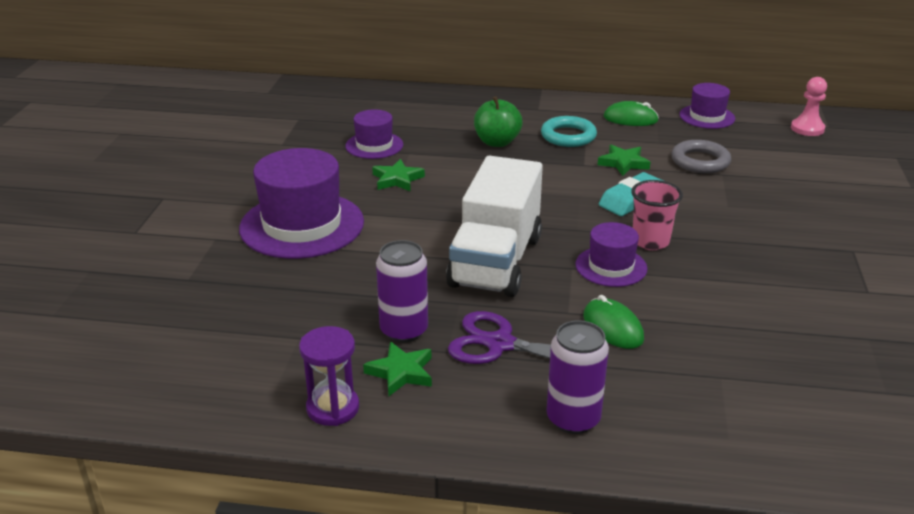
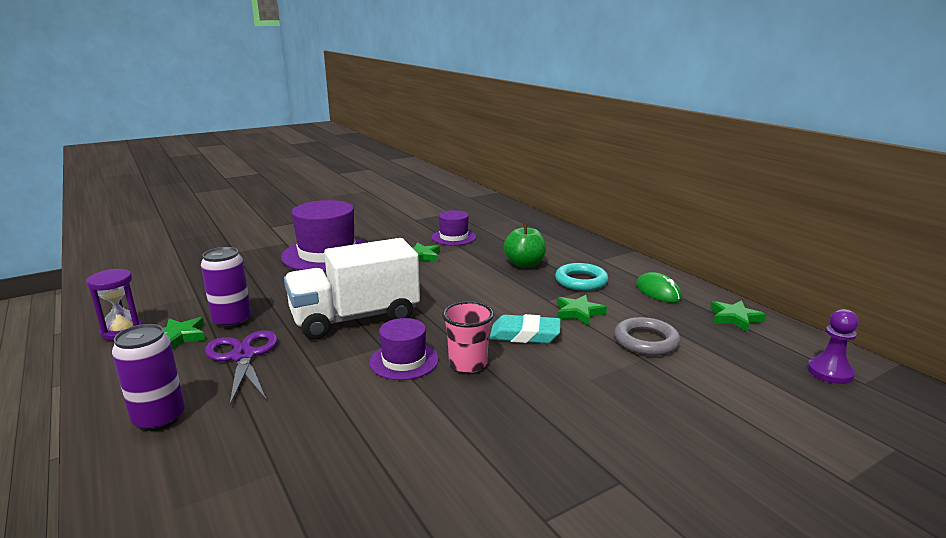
camera: 50 degrees right, 10 degrees down
(613, 327) = (309, 392): green mouse -> none
(707, 117) = (734, 318): purple hat -> green star
(807, 128) = (830, 372): pink pawn -> purple pawn

